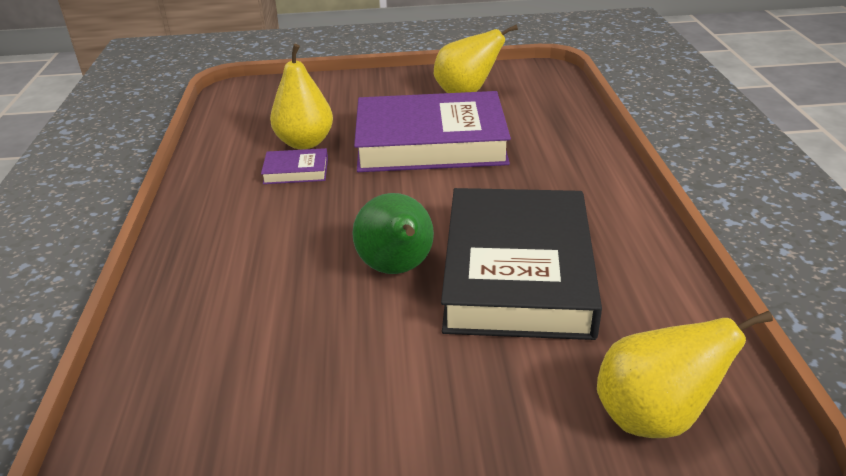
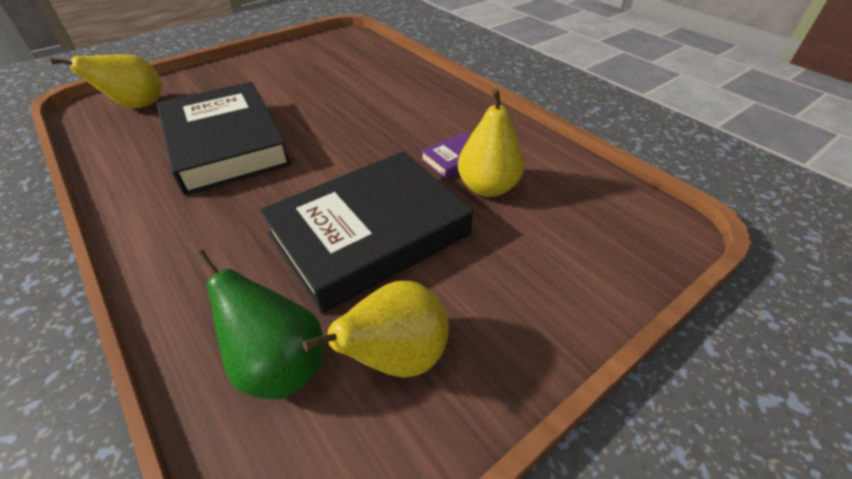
camera: 145 degrees right, 10 degrees up
(397, 269) = (306, 122): green pear -> green pear (279, 365)
(430, 142) = (369, 234): purple book -> black book

